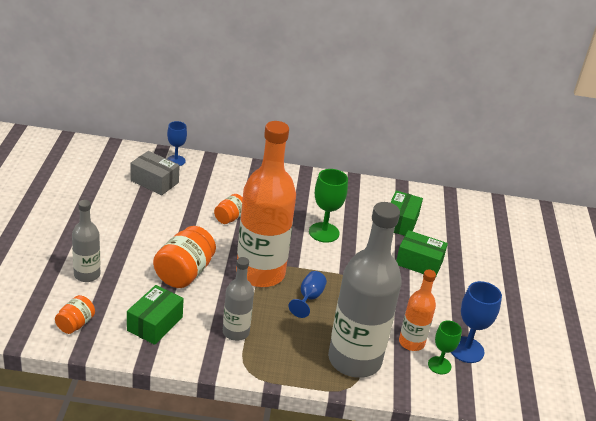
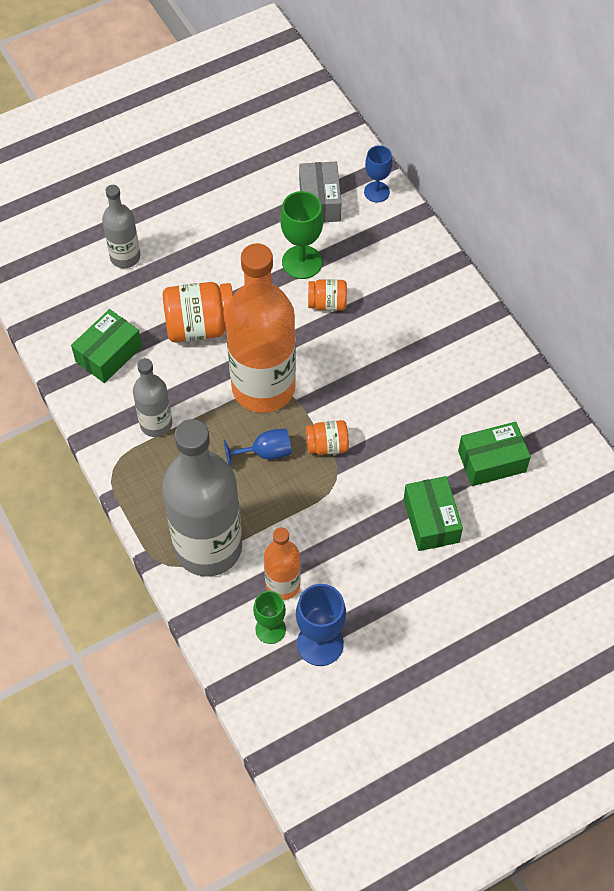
camera: 60 degrees right, 25 degrees up
(75, 324) = (54, 298): orange jar -> orange jar (327, 445)
(155, 324) = (108, 354): green box -> green box turned 45 degrees counterclockwise
(324, 232) = (391, 400): green goblet -> green goblet (302, 262)

